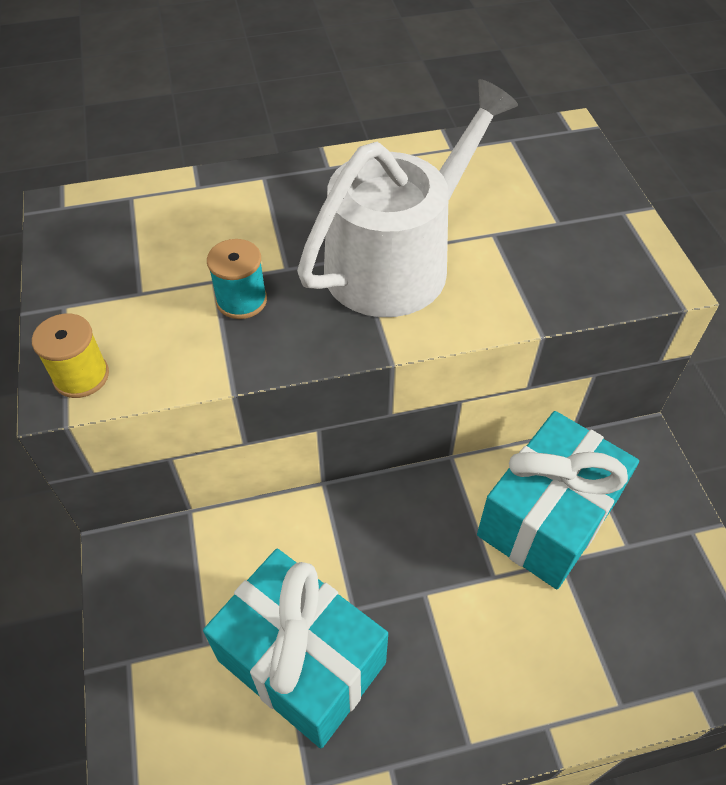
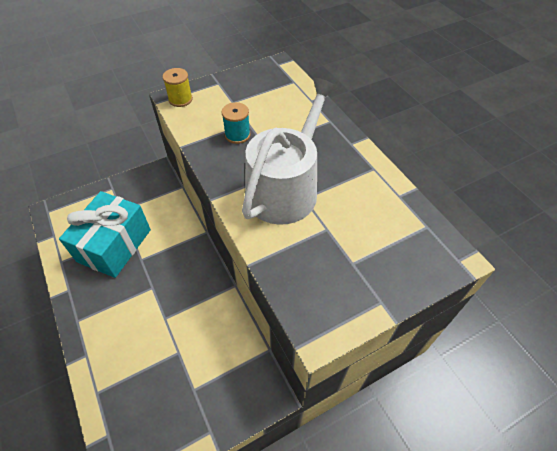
camera: 75 degrees right, 0 degrees up
(397, 261) = (286, 187): white watering can -> white watering can turned 90 degrees counterclockwise
(547, 517) = (204, 341): turquoise gift -> none

